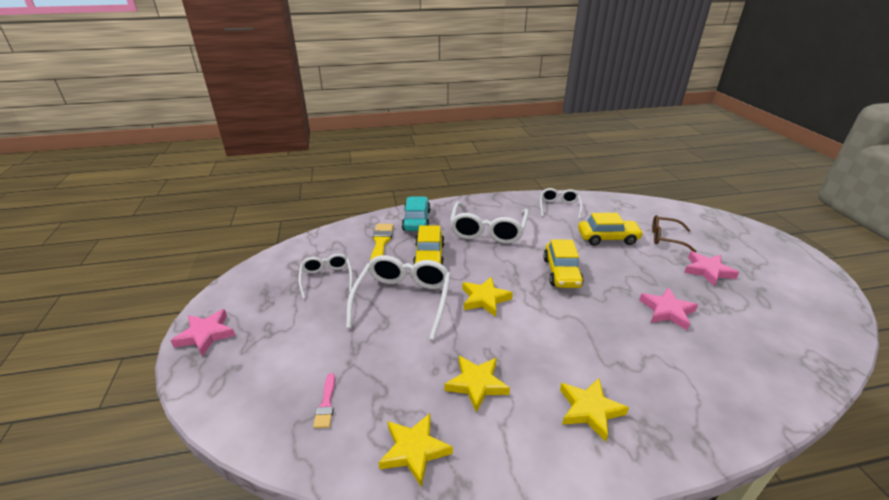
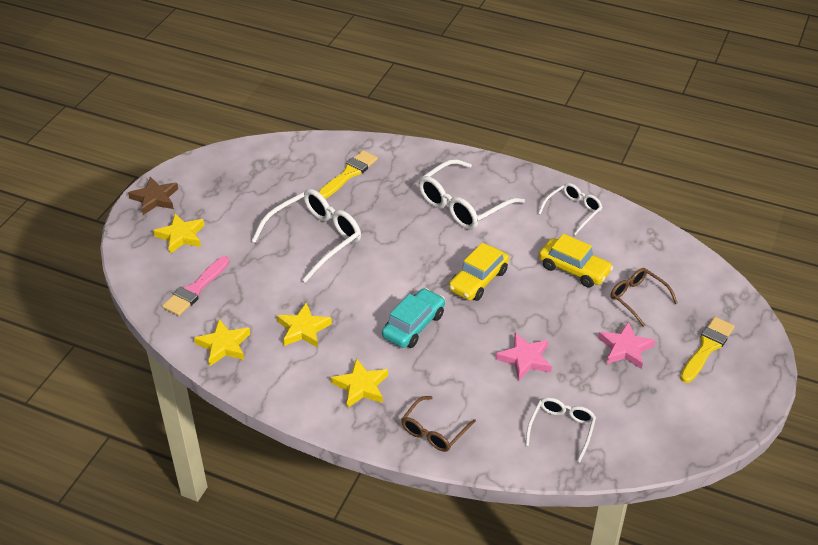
camera: 35 degrees right, 10 degrees up
(206, 334) = (155, 198): pink star -> brown star
(326, 278) = (273, 189): white glasses -> white glasses (561, 429)
(326, 404) = (195, 289): pink brush -> pink brush, size x1.72
(416, 220) = (406, 162): turquoise car -> turquoise car (413, 325)
(429, 257) = (377, 208): yellow car -> none
(485, 299) = (381, 270): yellow star -> yellow star (181, 236)
(698, 414) = (434, 431): none -> brown glasses
(743, 247) = (707, 348): none -> yellow brush

